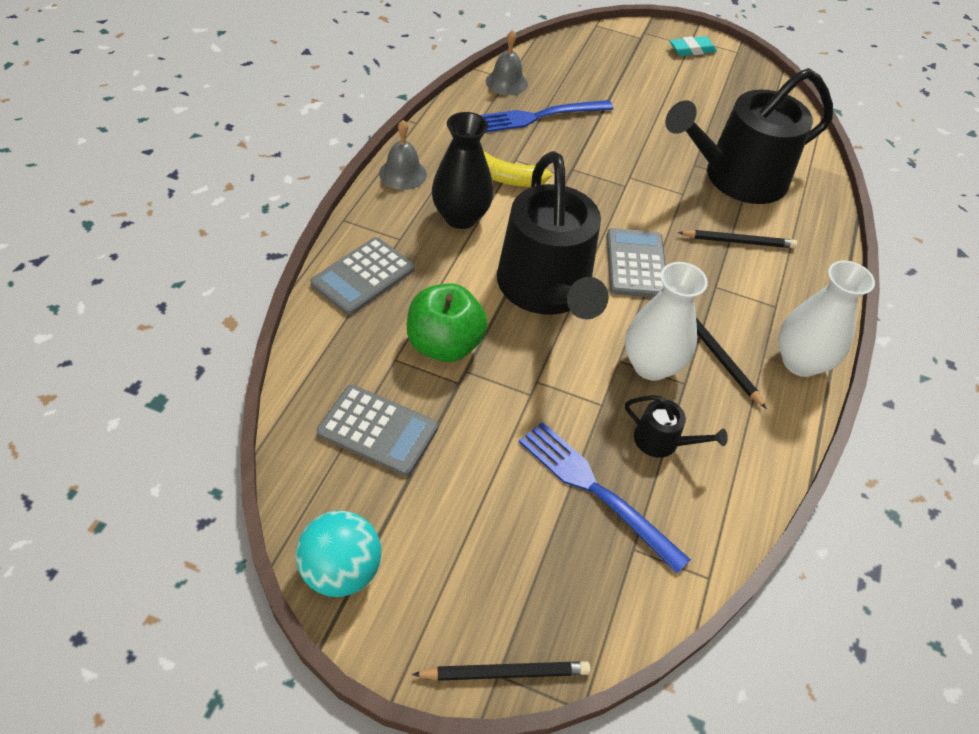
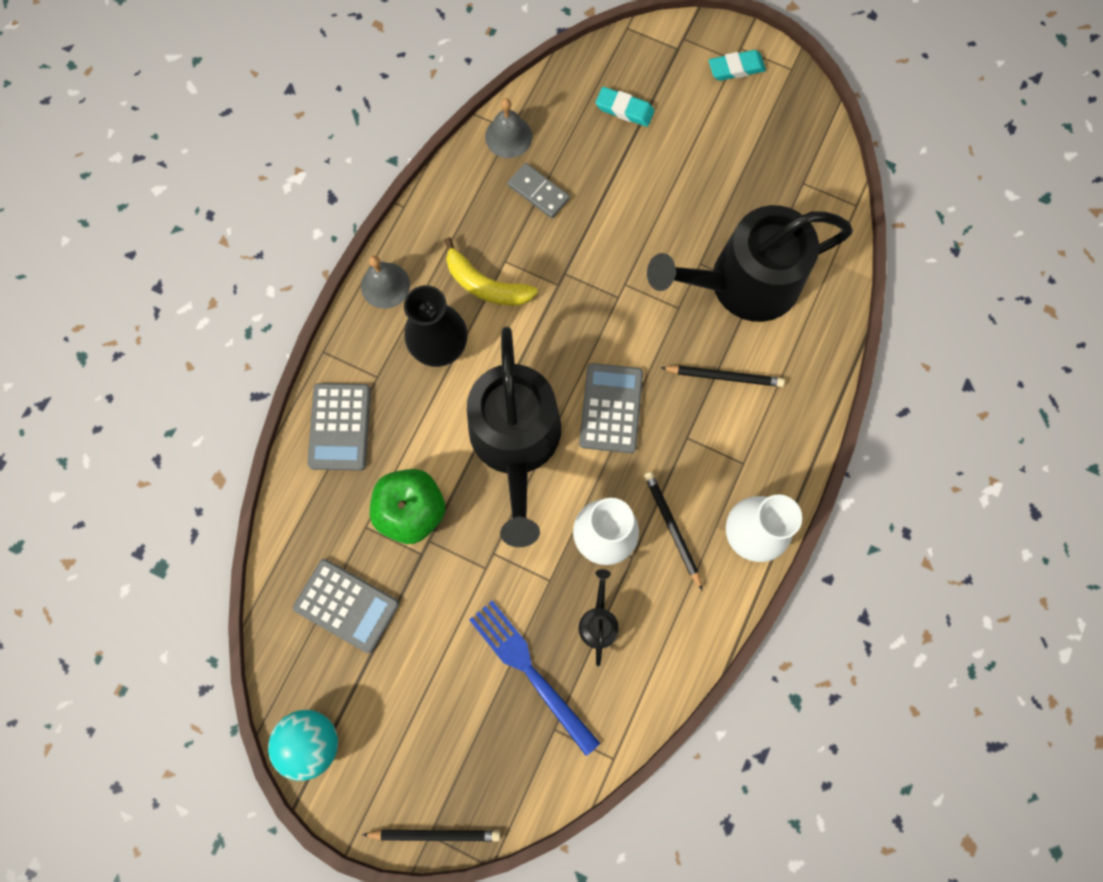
camera: 10 degrees right, 25 degrees up
(363, 277) = (340, 427): grey calculator -> grey calculator turned 45 degrees counterclockwise
(539, 116) = (538, 192): blue fork -> grey domino
(604, 70) = (624, 109): none -> turquoise eraser
(662, 441) = (598, 622): black watering can -> black watering can turned 120 degrees counterclockwise

